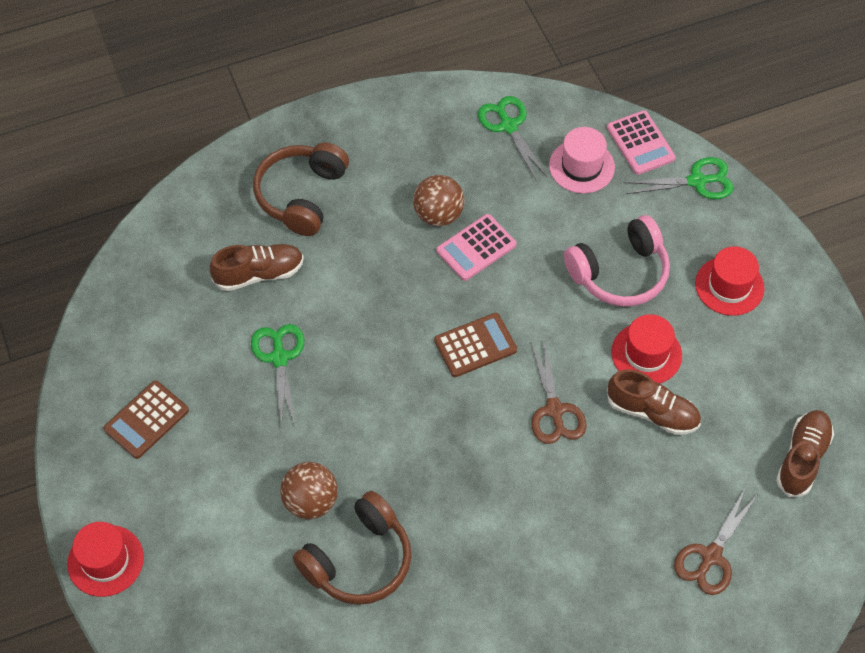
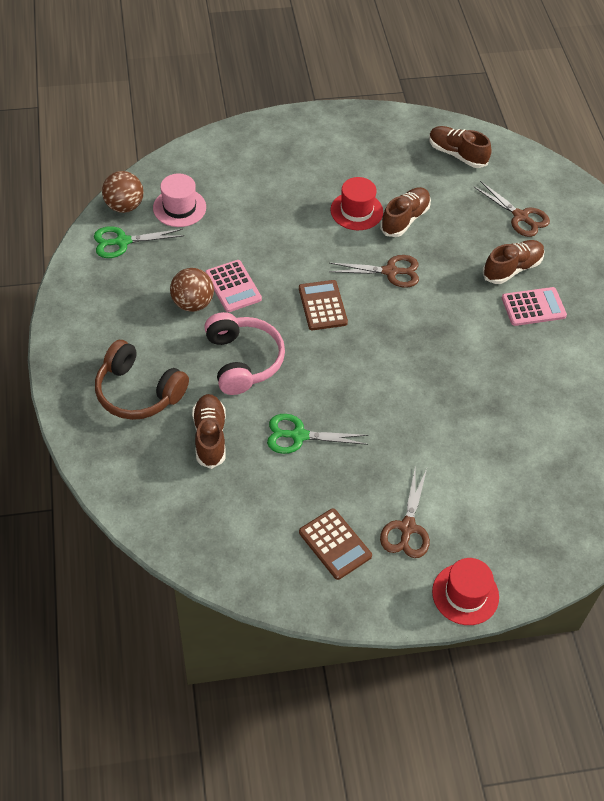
camera: 80 degrees left, 5 degrees down
(180, 488) = (407, 527): none -> brown scissors
(310, 502) = (437, 437): brown ball -> brown ball (124, 206)
(358, 560) = (492, 414): brown headphones -> none
(608, 556) = (512, 269): none -> brown shoe
(619, 273) = (283, 209): pink headphones -> pink headphones (243, 361)
(640, 143) = (171, 170): pink calculator -> pink calculator (533, 307)
(697, 181) = (218, 148): green scissors -> none
(729, 286) = (313, 154): red hat -> none

